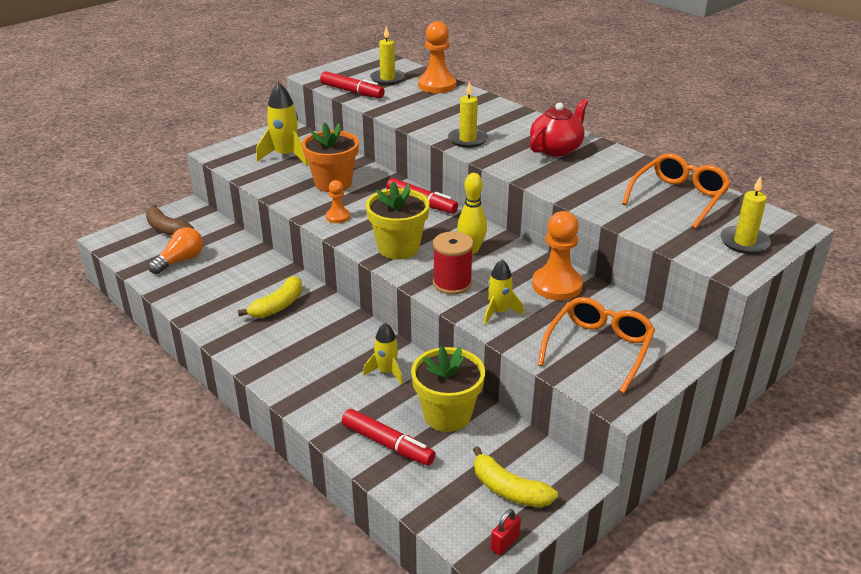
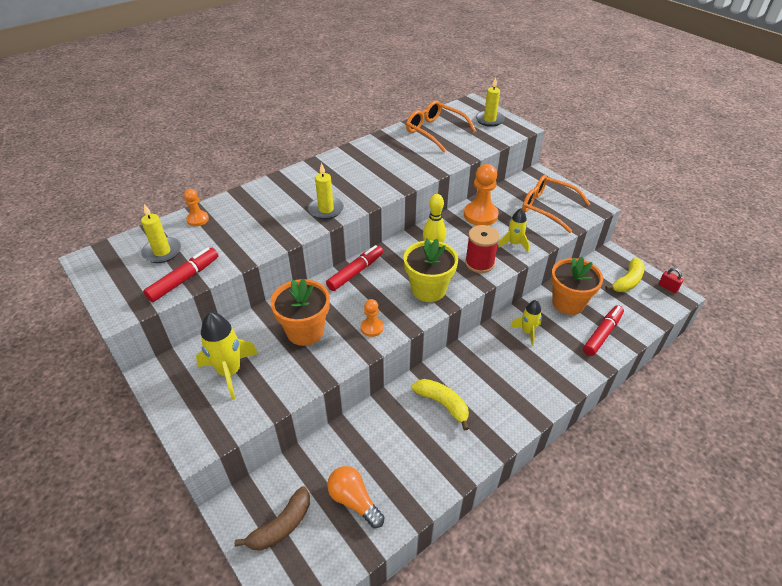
camera: 85 degrees left, 10 degrees up
(437, 85) = (197, 219): orange pawn -> orange pawn, size x0.55
(447, 415) = (568, 303): yellow flower pot -> orange flower pot
(556, 149) = (354, 168): red teapot -> none

